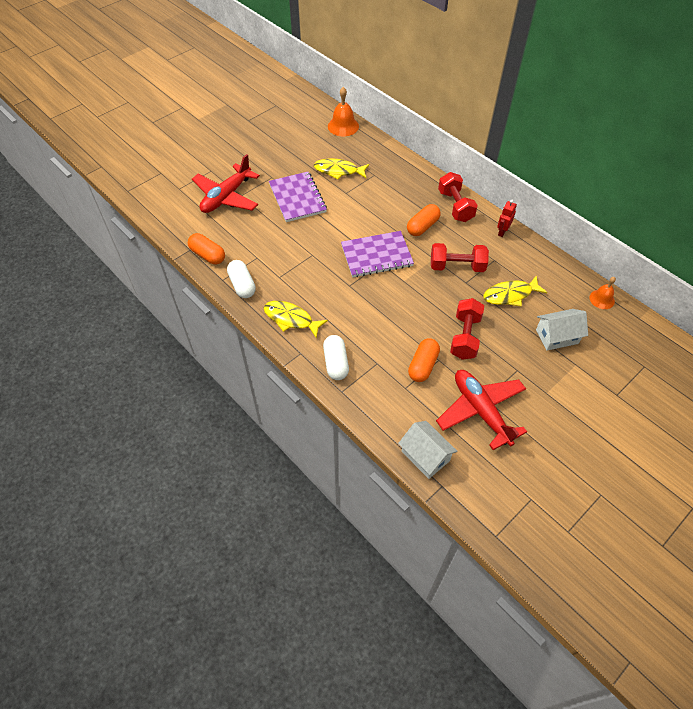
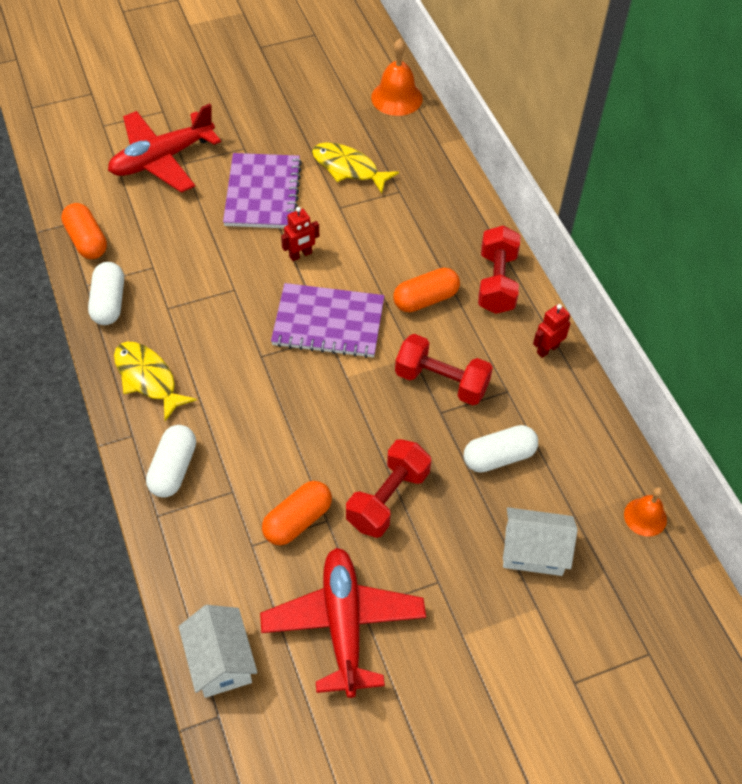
camera: 20 degrees right, 0 degrees up
(339, 224) = (300, 255): none -> red robot
(510, 295) = (498, 457): yellow fish -> white capsule

